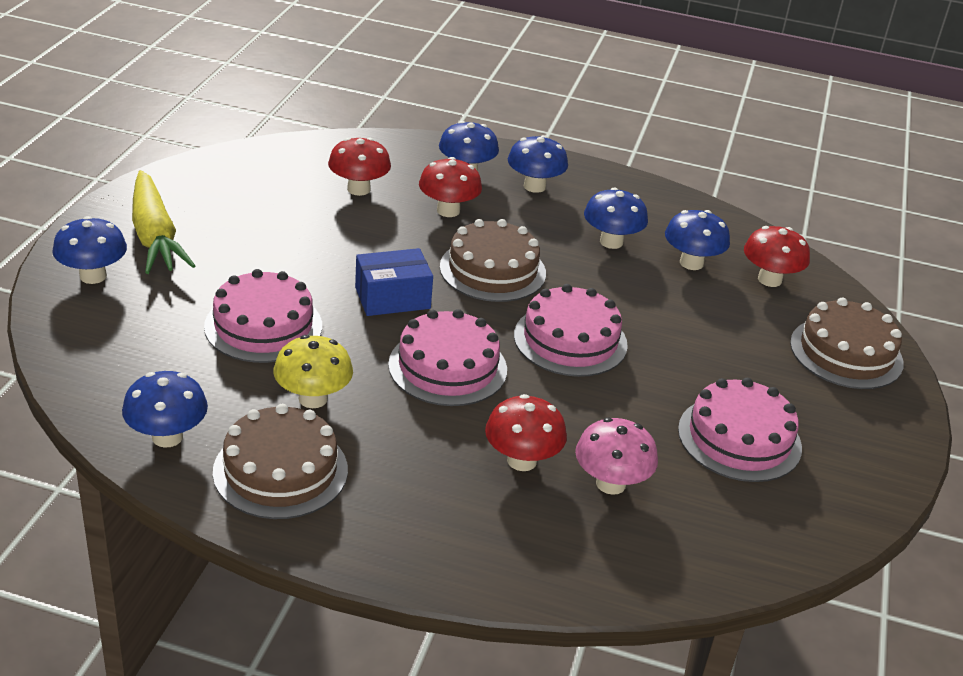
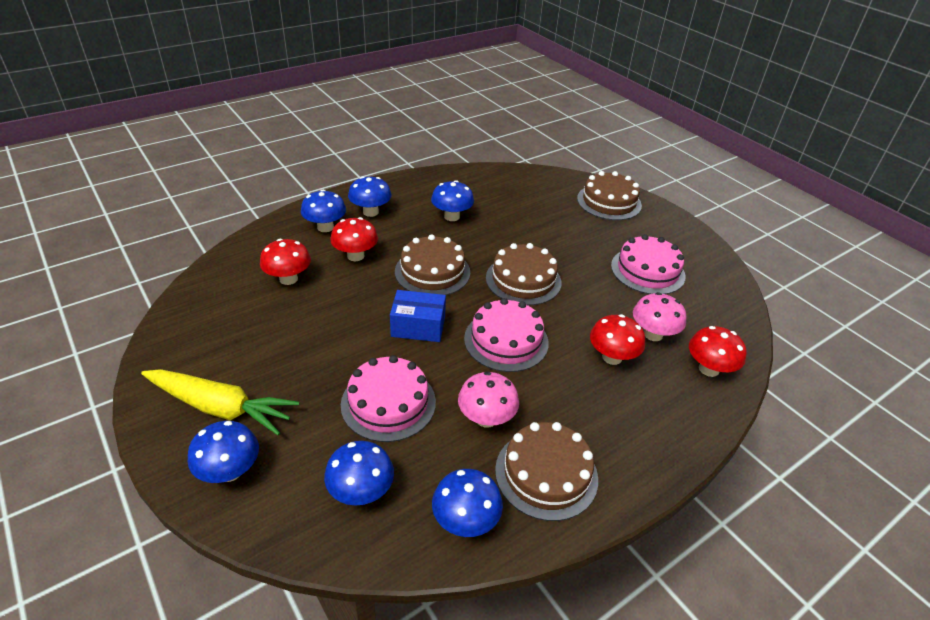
camera: 50 degrees left, 5 degrees up
(313, 398) = (486, 418): yellow mushroom -> pink mushroom
(392, 298) = (418, 326): blue box -> blue box turned 75 degrees clockwise
(570, 340) = (523, 280): pink cake -> brown cake
(691, 263) = (497, 203): blue mushroom -> blue mushroom (361, 491)
(769, 280) = (534, 189): red mushroom -> red mushroom (708, 369)

